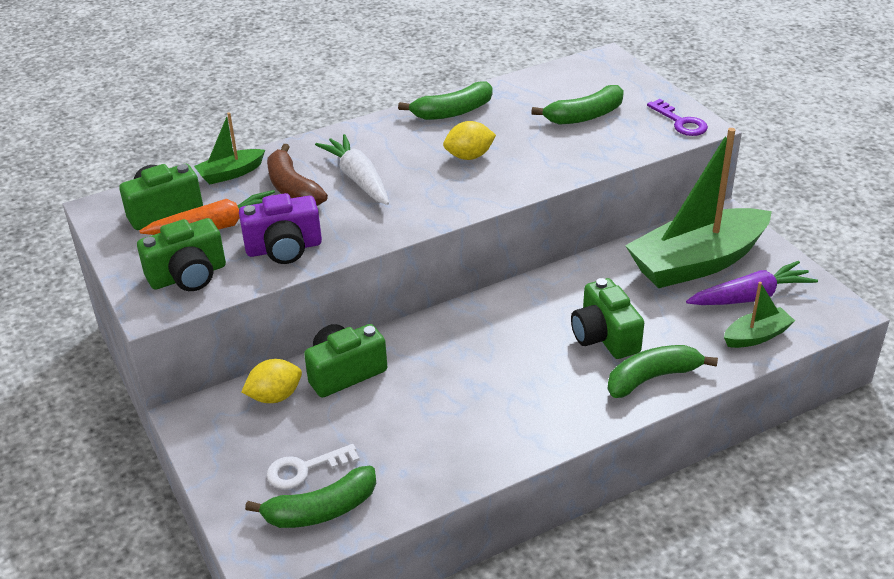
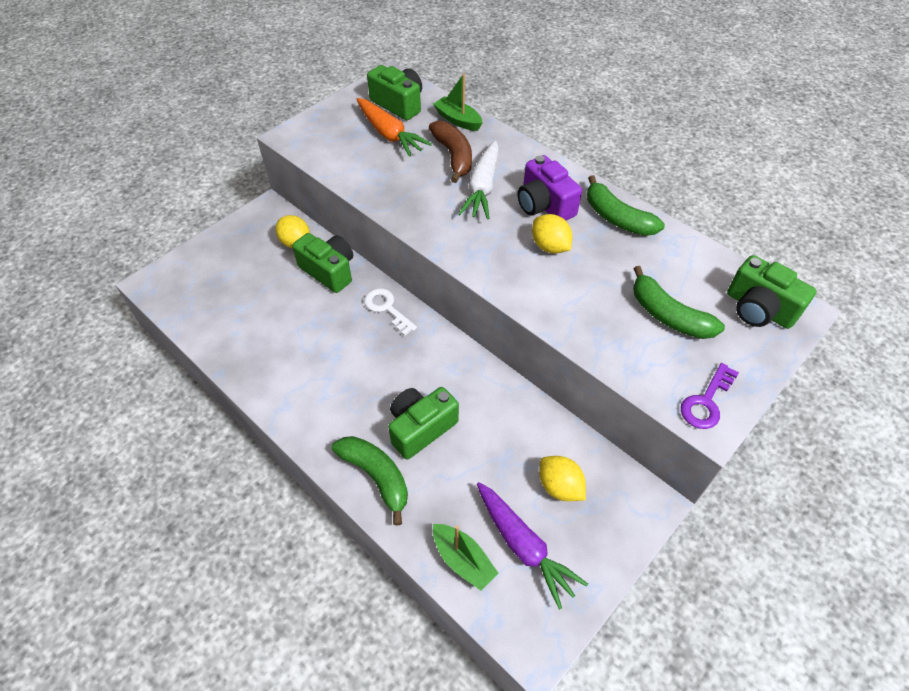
camera: 70 degrees right, 15 degrees up
(188, 276) = (329, 139): green camera -> green camera (758, 309)
(284, 248) = (375, 175): purple camera -> purple camera (544, 205)
(292, 188) = (453, 156): brown banana -> brown banana turned 120 degrees clockwise
(305, 469) = (230, 279): white key -> white key (387, 308)
(321, 510) = (194, 299): green banana -> none
(358, 179) = (482, 188): white carrot -> white carrot turned 150 degrees clockwise
(696, 262) = (559, 486): green boat -> yellow lemon

